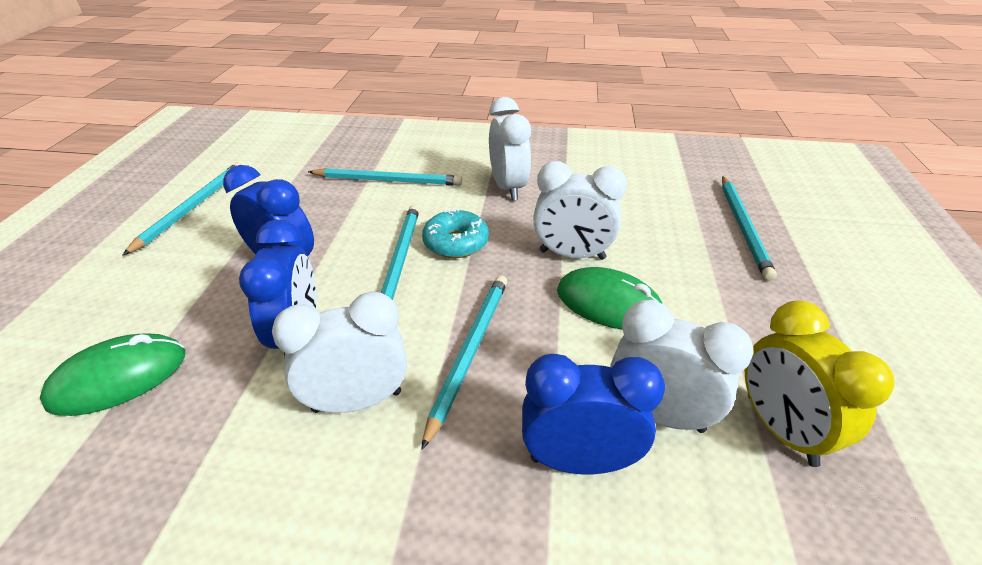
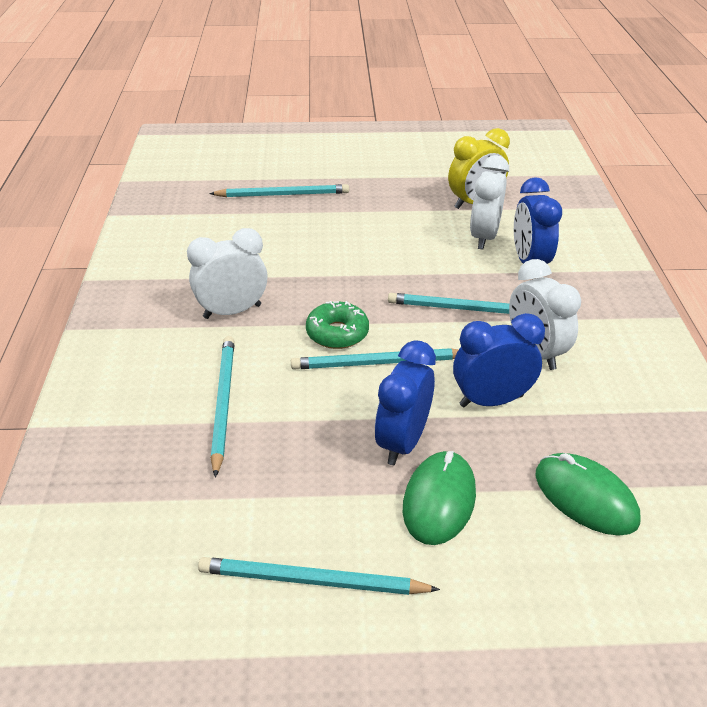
camera: 100 degrees left, 0 degrees up
(456, 243) = (337, 333): turquoise donut -> green donut
(572, 255) = (339, 270): white clock -> none
(609, 304) = (394, 253): green mouse -> green mouse (439, 500)

